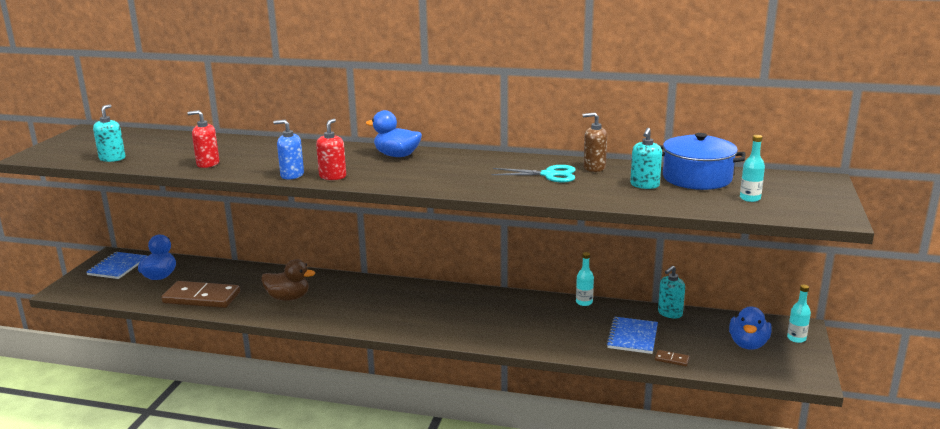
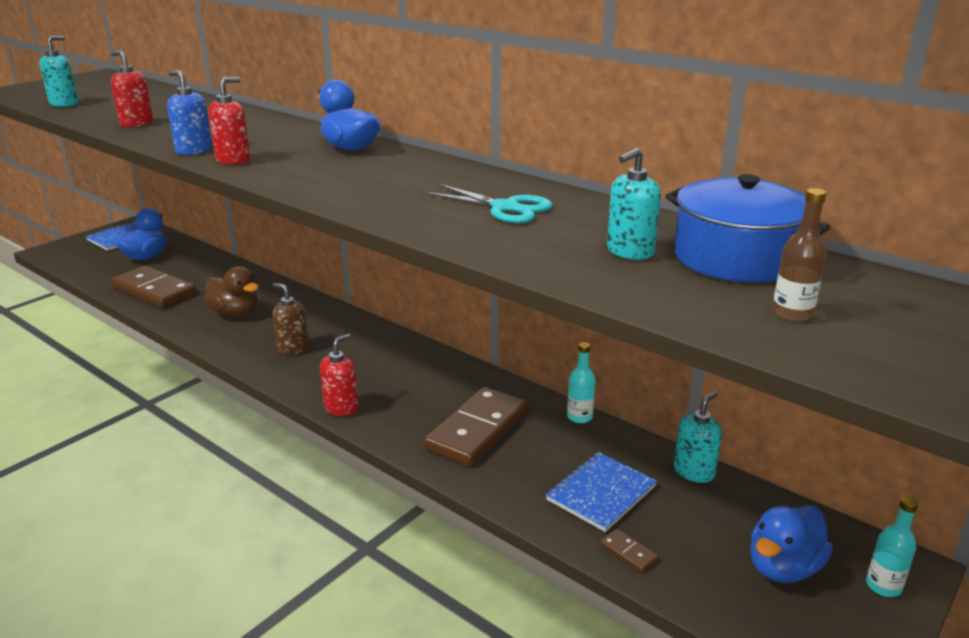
camera: 25 degrees right, 5 degrees up
(435, 335) = (341, 407): none -> red soap dispenser
(533, 324) = (477, 430): none -> brown domino
(594, 168) = (587, 210): brown soap dispenser -> brown soap dispenser (293, 348)
(669, 313) = (694, 471): turquoise soap dispenser -> turquoise soap dispenser turned 150 degrees clockwise
(750, 198) = (792, 313): turquoise bottle -> brown bottle

